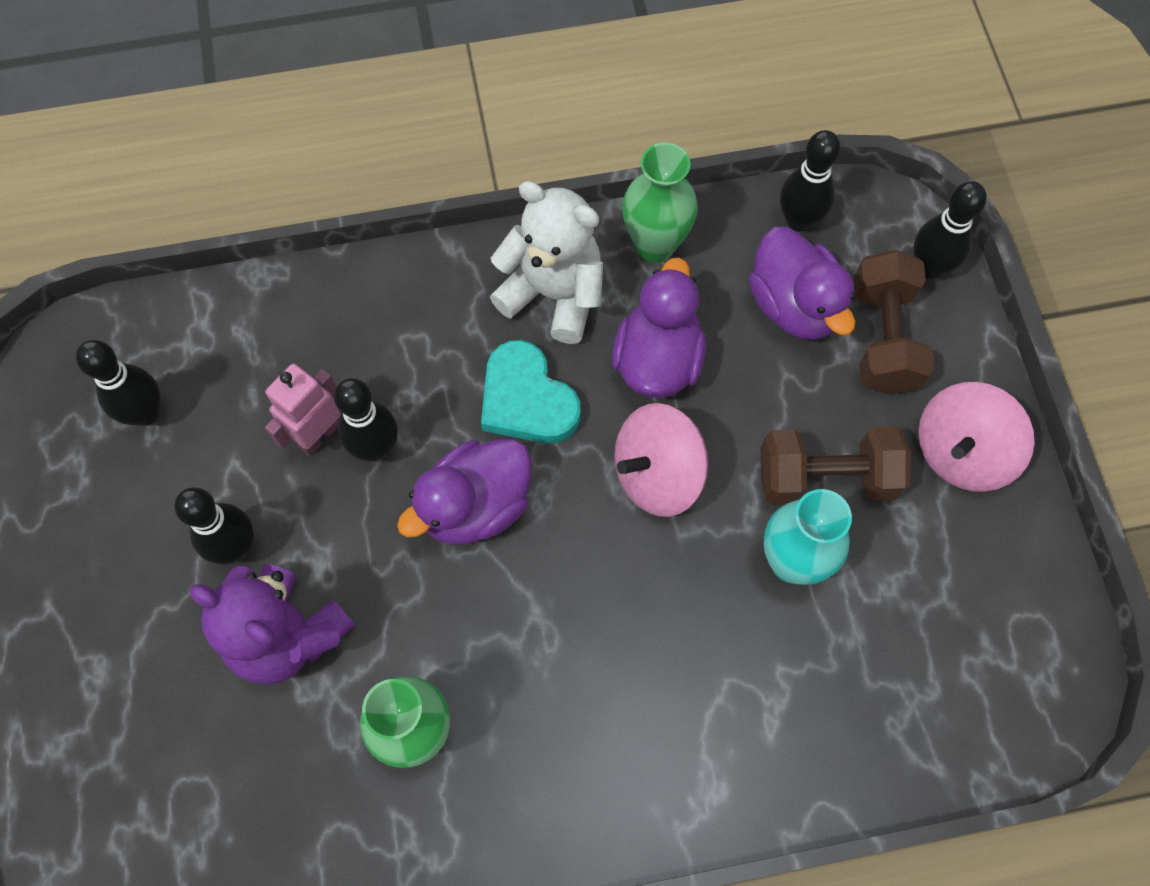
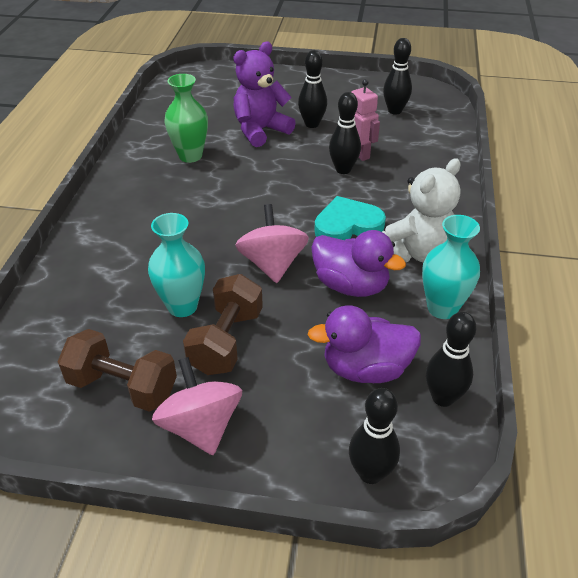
camera: 110 degrees right, 25 degrees down
(475, 506) = (292, 194): purple duck -> none
(655, 245) = (442, 308): green vase -> turquoise vase
(883, 338) = (317, 414): brown dumbbell -> brown dumbbell (123, 387)

